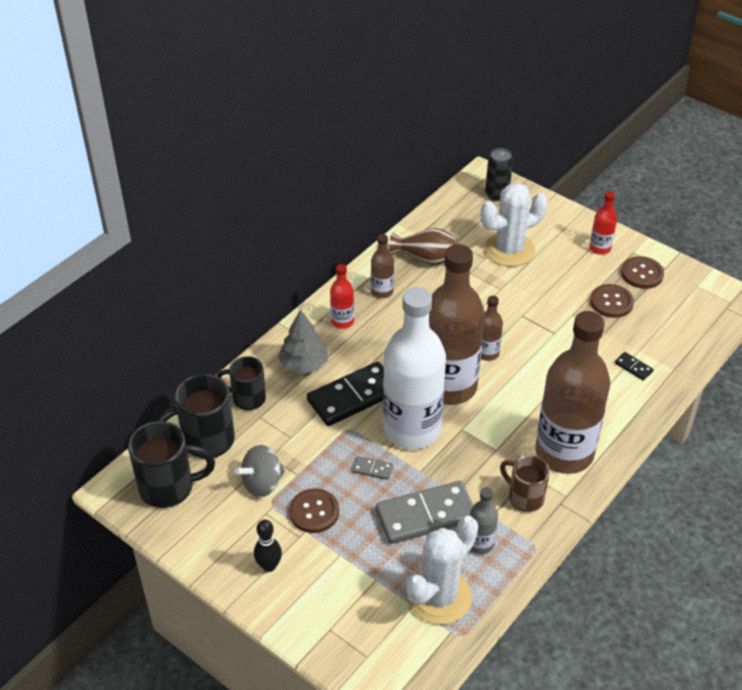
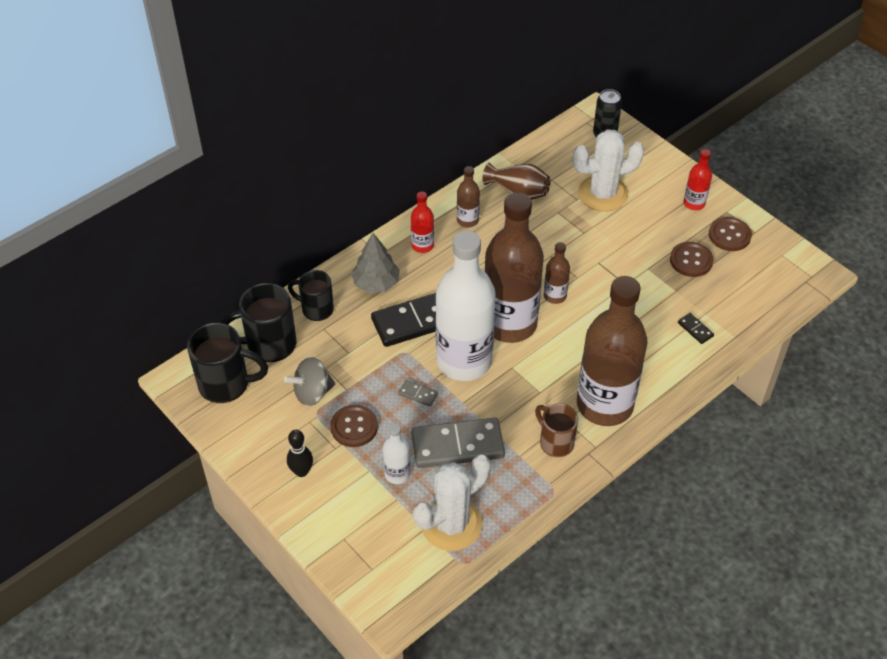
camera: 10 degrees right, 5 degrees up
(370, 553) = (397, 474): none -> white bottle
(480, 544) = (502, 480): grey bottle -> none

